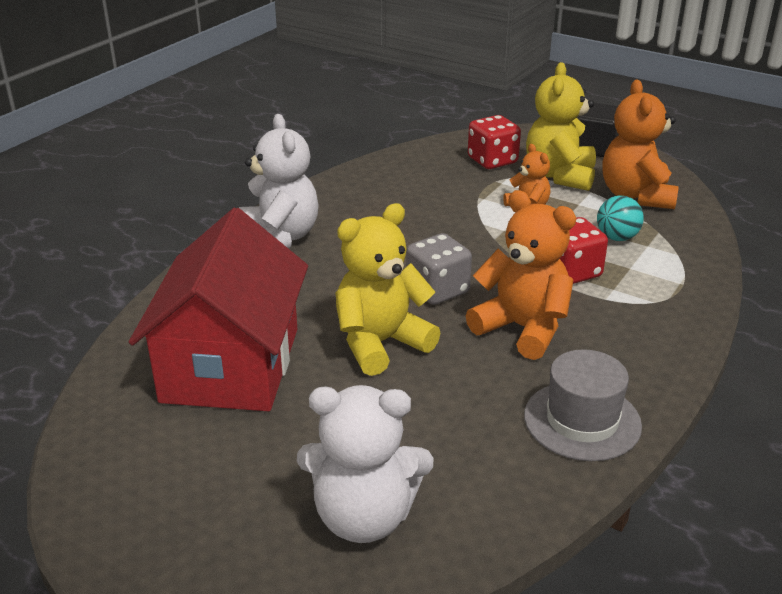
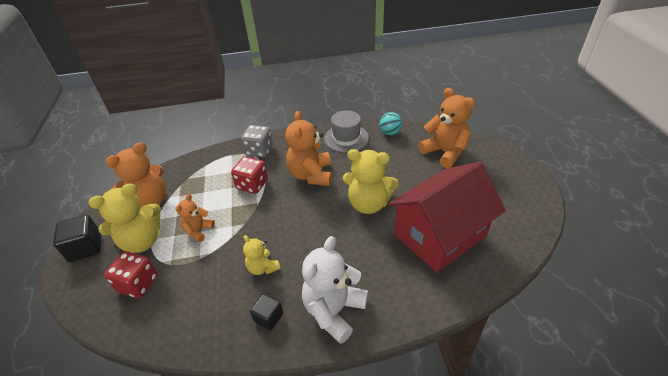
camera: 130 degrees left, 10 degrees up
(336, 205) = (268, 317): none -> black cube
(364, 517) = (444, 152): white teddy bear -> orange teddy bear
(402, 224) = (263, 267): none -> yellow teddy bear
(437, 290) = (312, 213): grey dice -> grey dice (259, 151)
(617, 238) = (205, 187): turquoise ball -> turquoise ball (390, 133)

